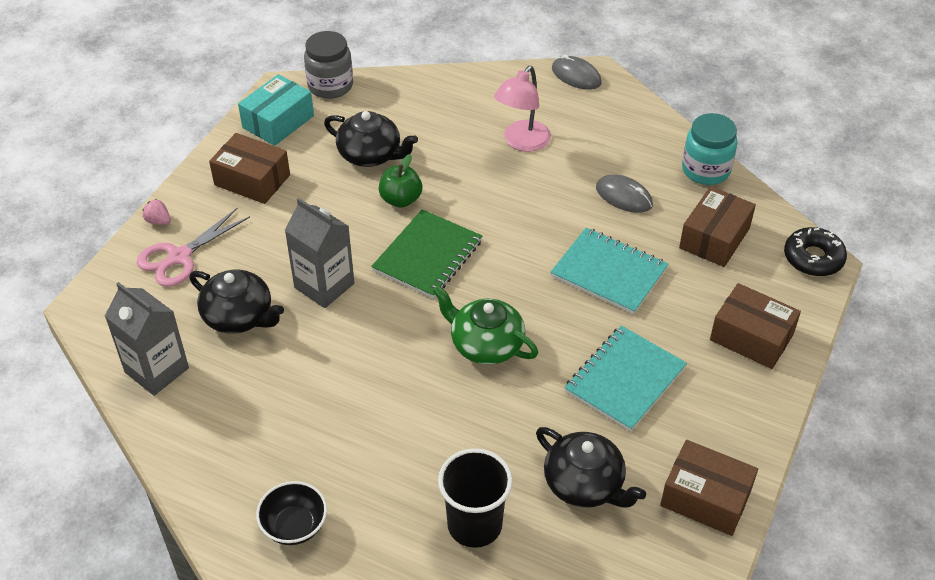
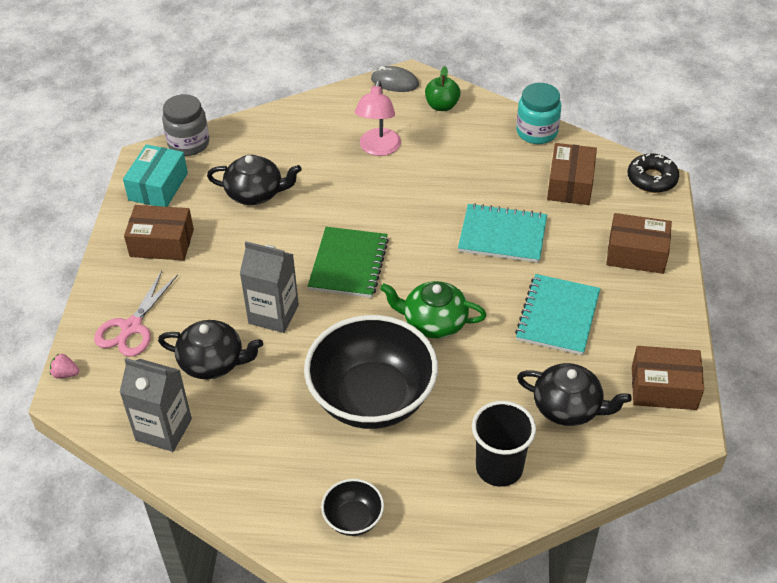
camera: 20 degrees left, 0 degrees up
(158, 221) = (95, 302): pink strawberry -> pink strawberry (65, 374)
(379, 405) = (372, 398): none -> black bowl
(401, 200) = (301, 224): green apple -> green apple (442, 106)
(624, 196) = (483, 170): grey mouse -> none

